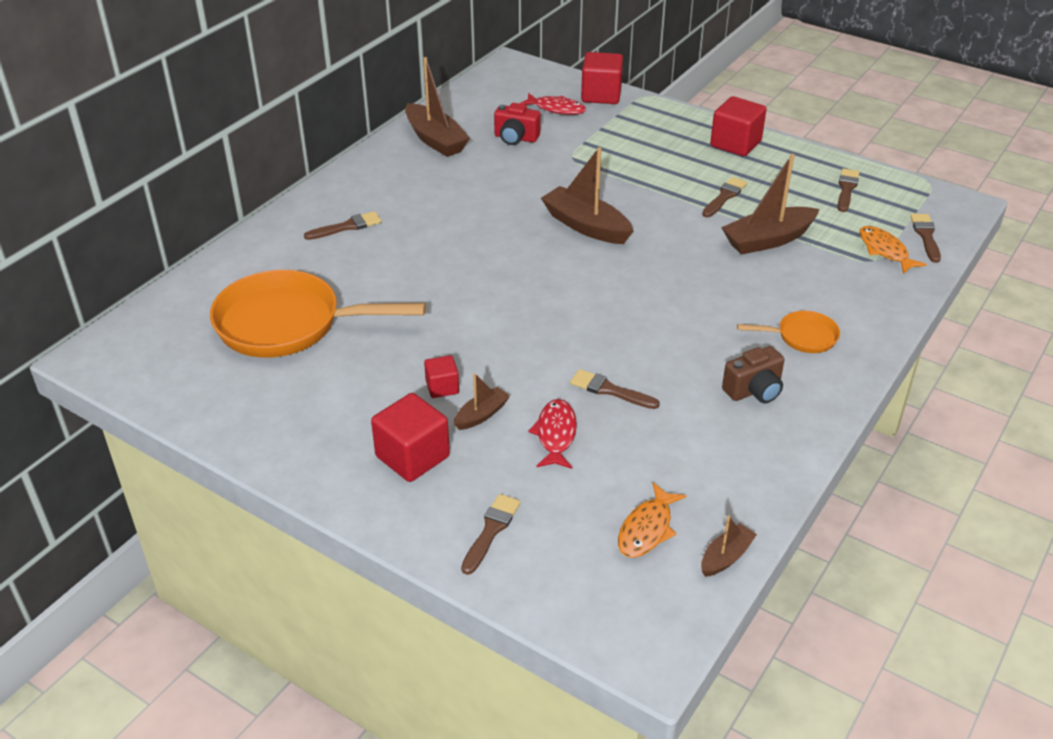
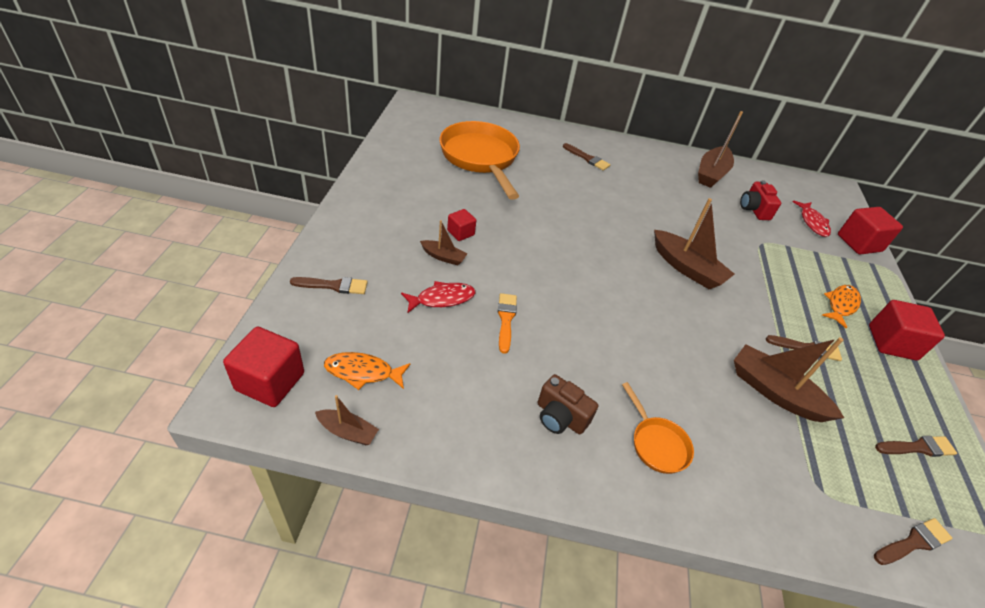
camera: 60 degrees right, 5 degrees up
(412, 456) = (389, 234): red cube -> red cube (270, 381)
(586, 226) = (686, 268): brown boat -> brown boat turned 120 degrees clockwise
(610, 390) = (506, 319): brown brush -> orange brush
(885, 251) = (849, 501): orange fish -> orange fish (841, 305)

